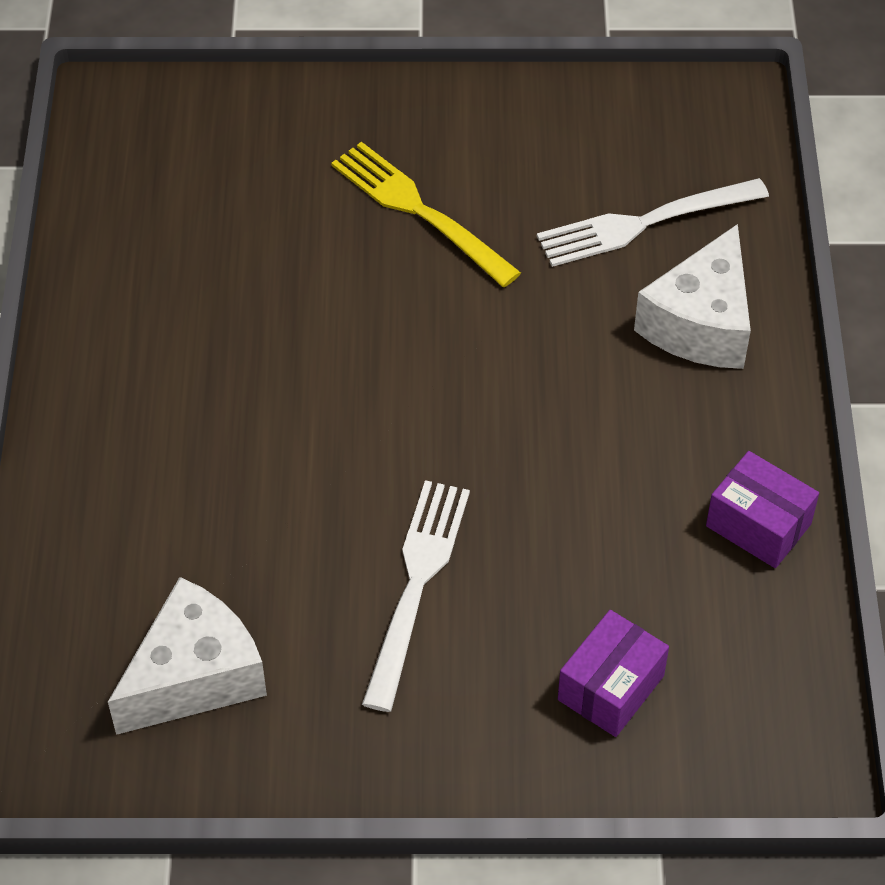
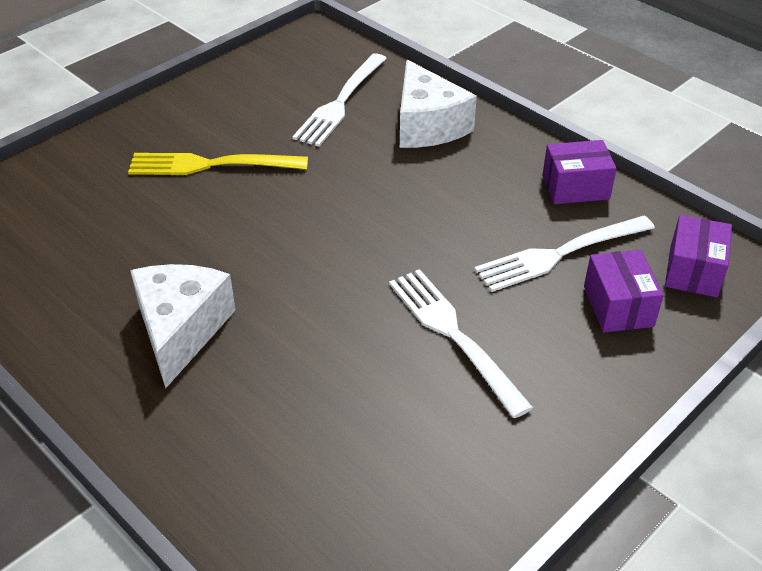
camera: 45 degrees left, 10 degrees down
(194, 676) = (393, 487): white cheese -> white cheese (181, 330)
(632, 586) = (560, 254): none -> white fork
(744, 718) = (693, 271): none -> purple box

